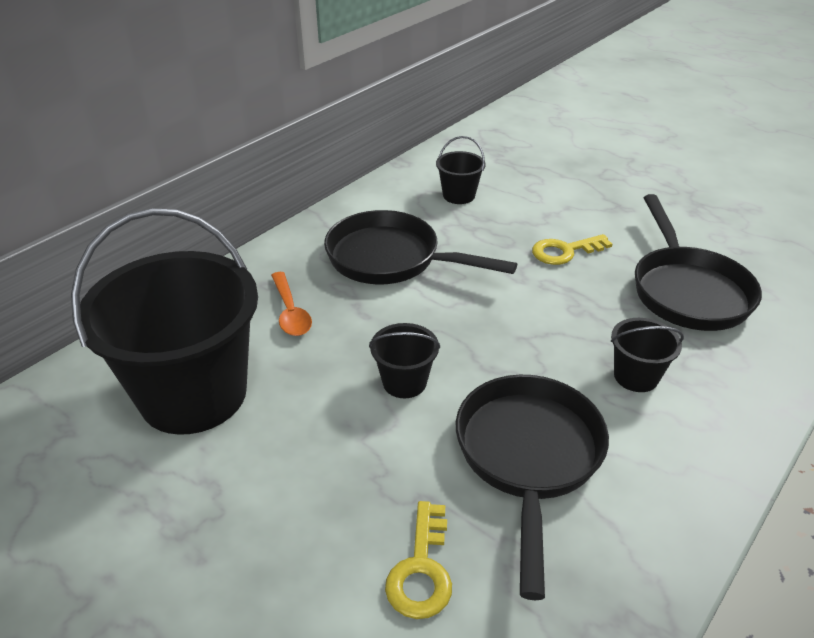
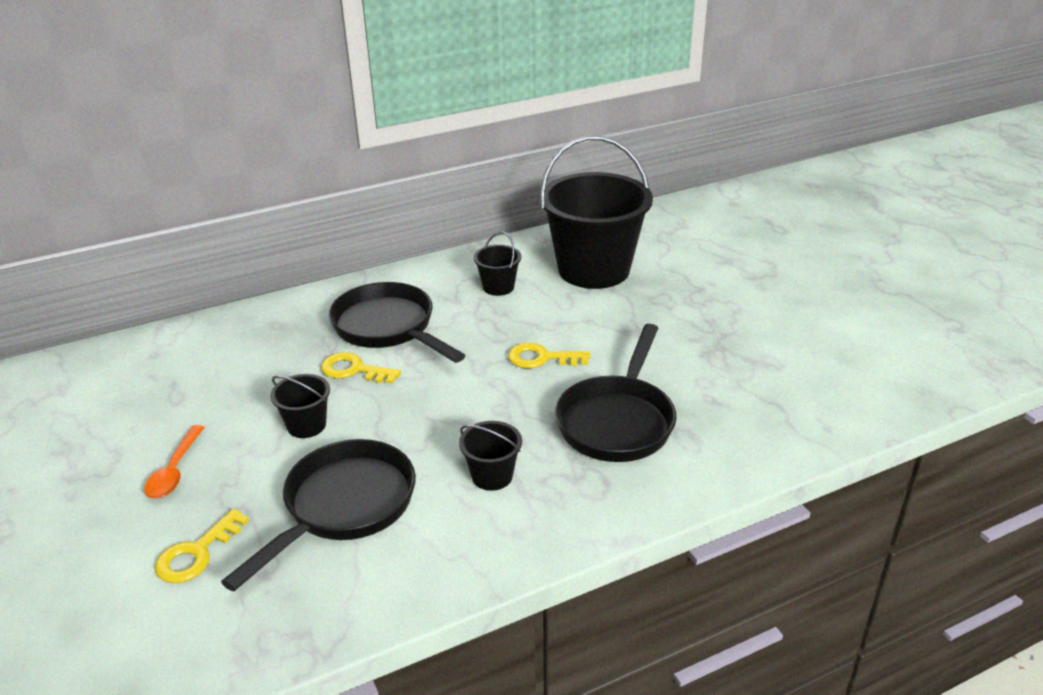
camera: 25 degrees right, 5 degrees down
(193, 394) = (156, 390): black bucket -> black bucket (593, 270)
(290, 312) = (274, 349): orange spoon -> orange spoon (175, 470)
(397, 310) = (354, 370): none -> yellow key

